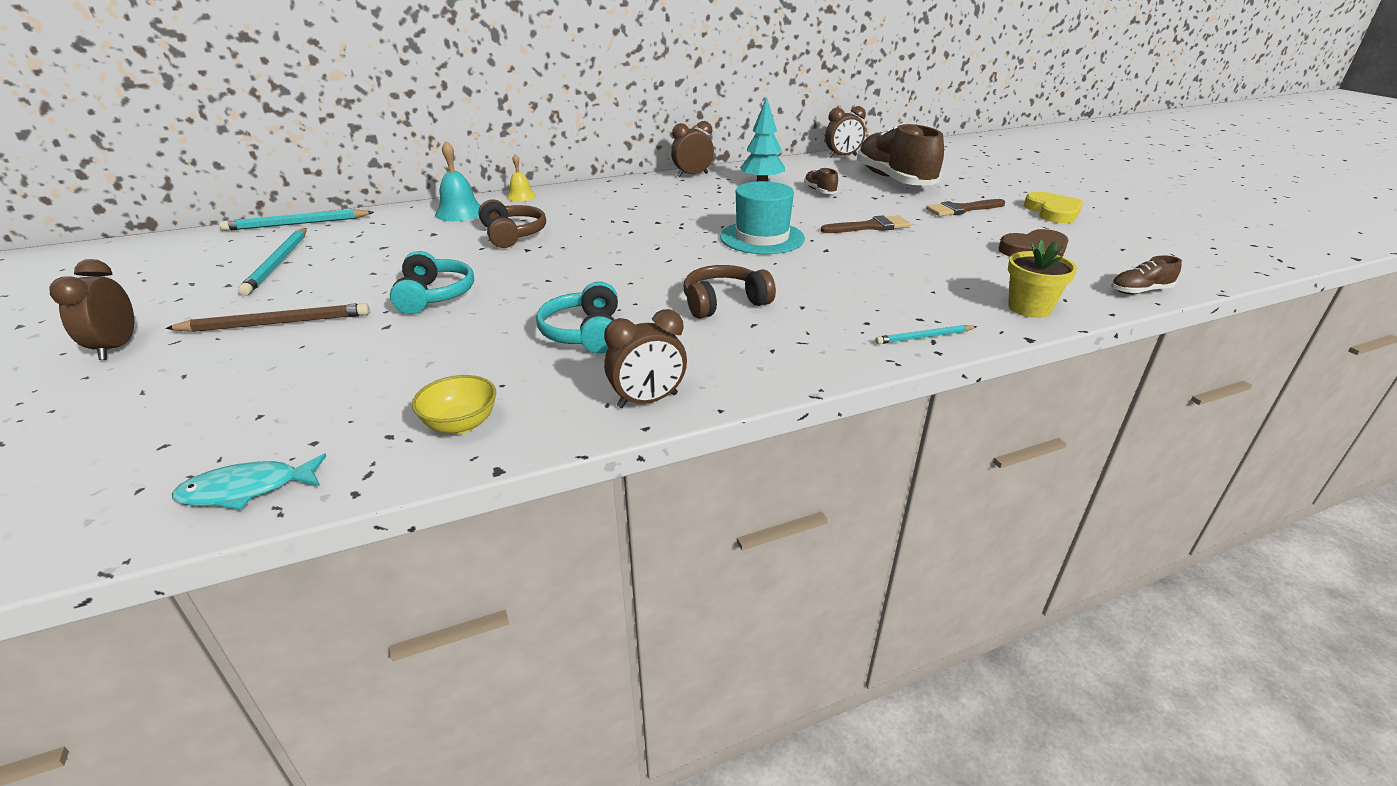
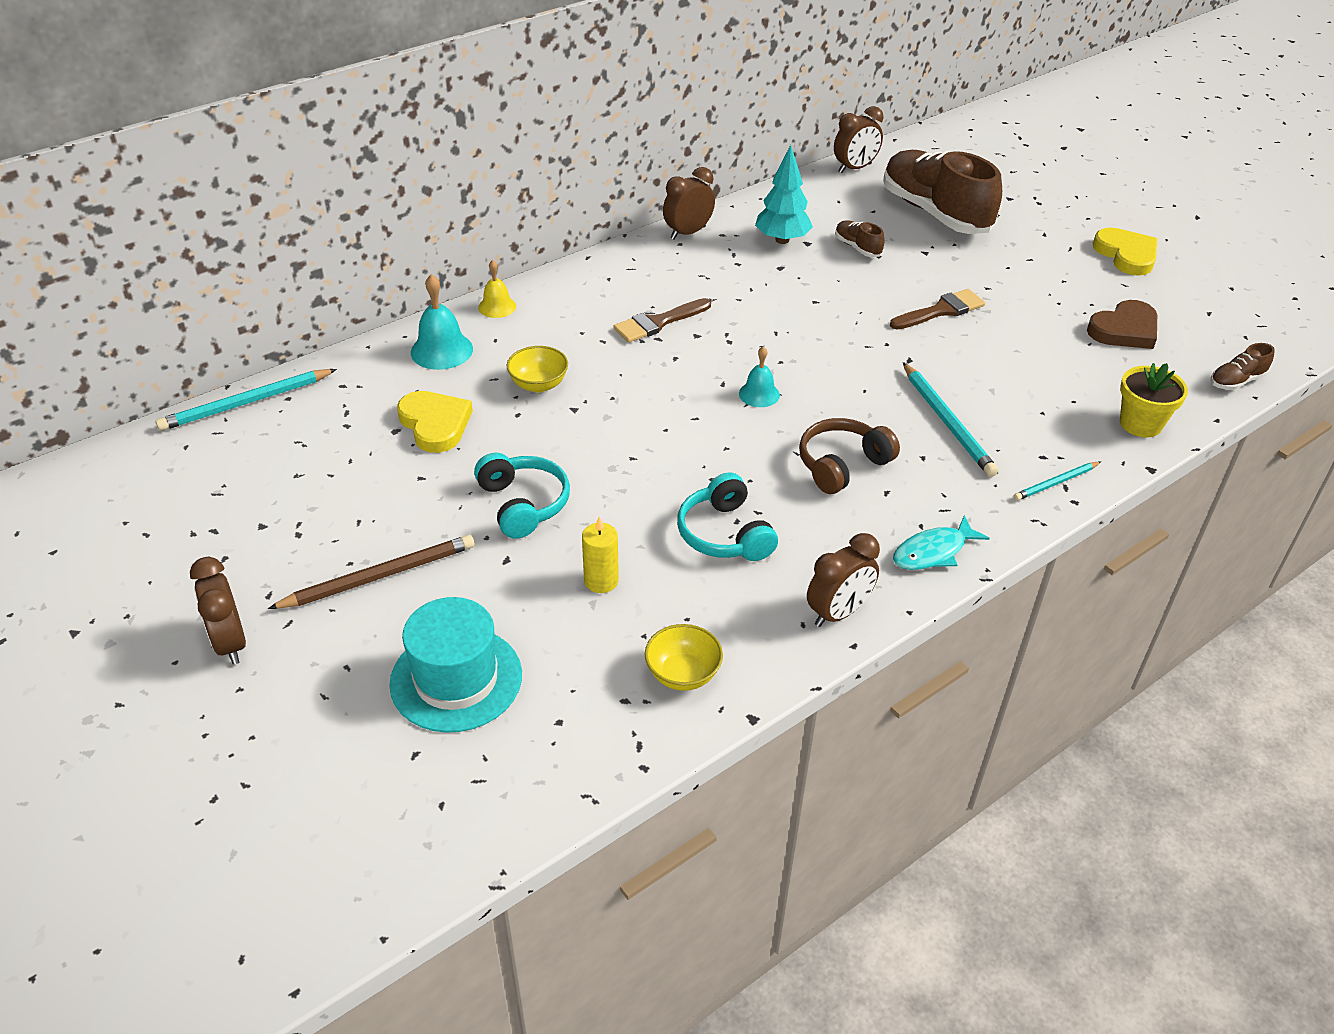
camera: 15 degrees left, 10 degrees up
(247, 489) = (544, 784): turquoise fish -> turquoise fish (933, 552)
(278, 263) = (290, 479): turquoise pencil -> turquoise pencil (947, 422)
(415, 246) = (435, 424): none -> yellow heart
(450, 349) = (601, 581): none -> yellow candle
(512, 235) = (539, 384): brown headphones -> yellow bowl
(682, 256) = (759, 394): none -> turquoise bell
(762, 238) = (831, 348): turquoise hat -> turquoise hat (456, 679)
(962, 209) = (1029, 263): brown brush -> brown brush (658, 322)

